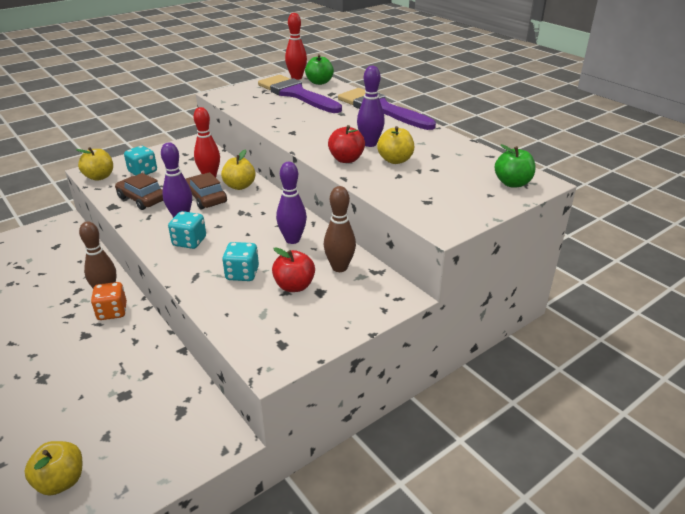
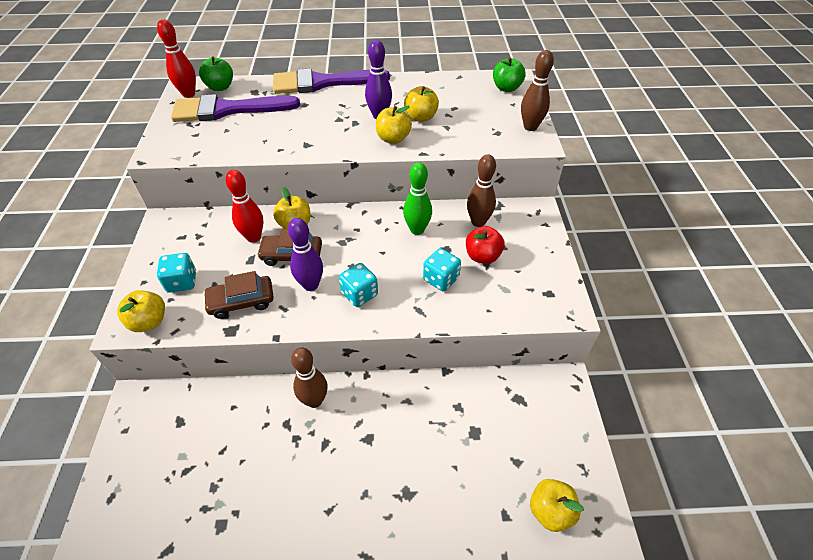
camera: 55 degrees left, 15 degrees up
(112, 312) = (350, 405): orange dice -> none
(292, 240) = (417, 230): purple bowling pin -> green bowling pin
(346, 159) = (393, 139): red apple -> yellow apple
(464, 215) = (530, 127): none -> brown bowling pin

